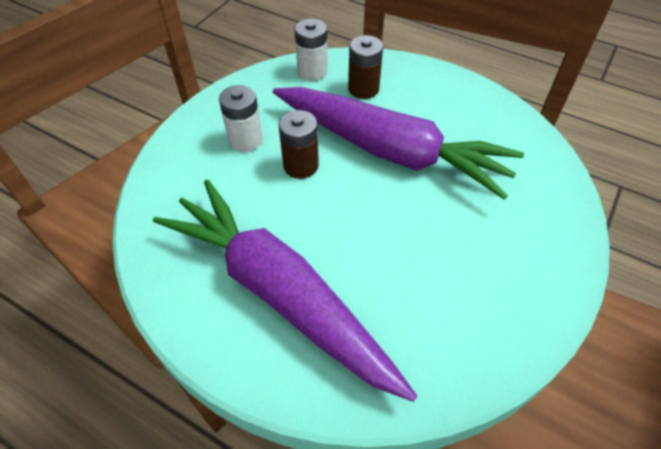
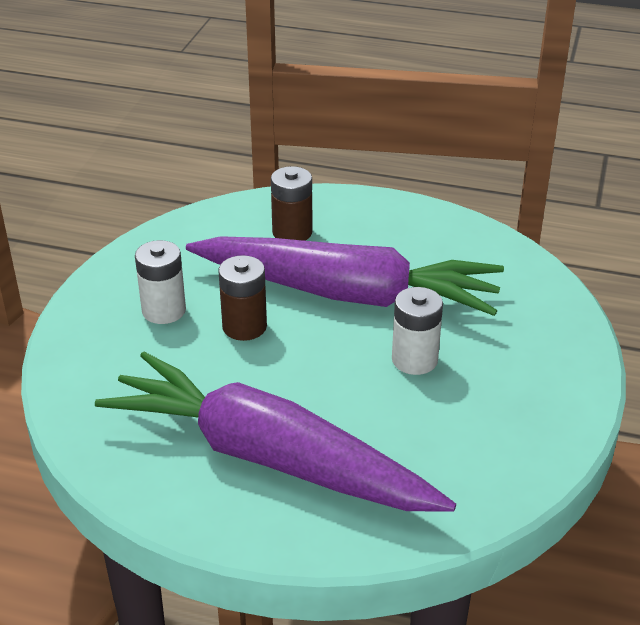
camera: 15 degrees left, 15 degrees down
(312, 71) = (220, 222): white battery -> white battery (414, 360)

